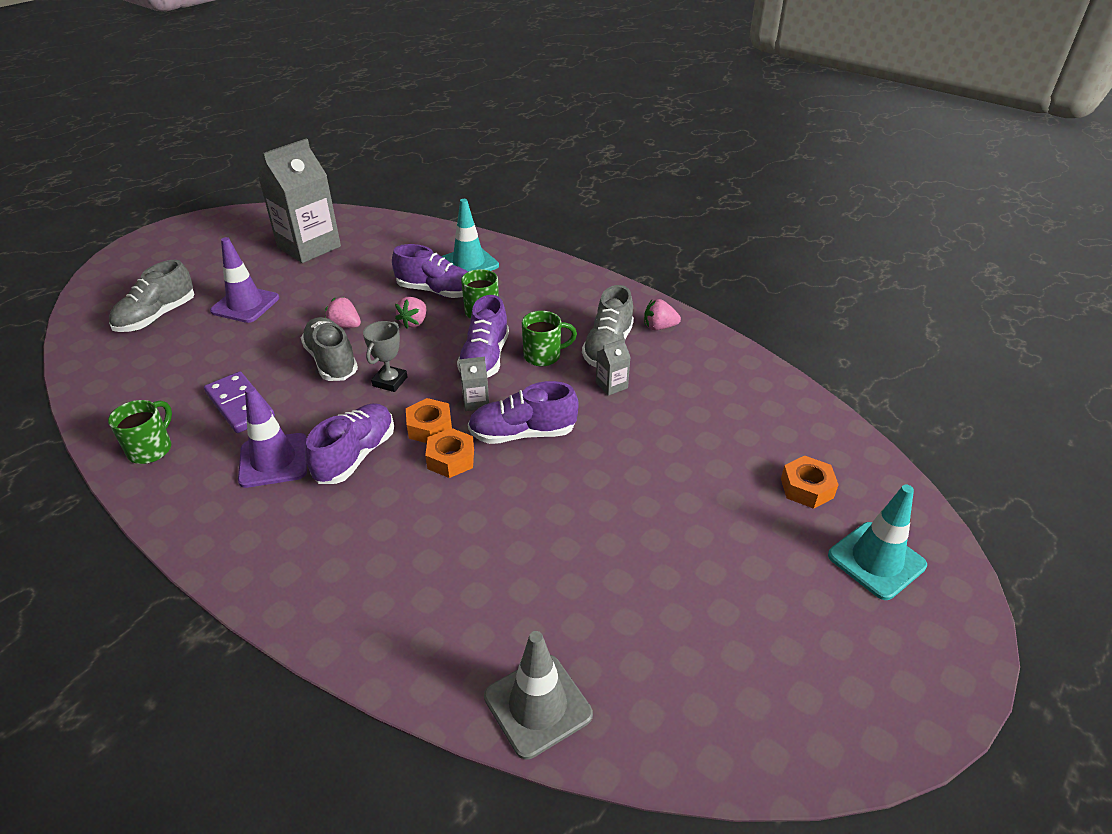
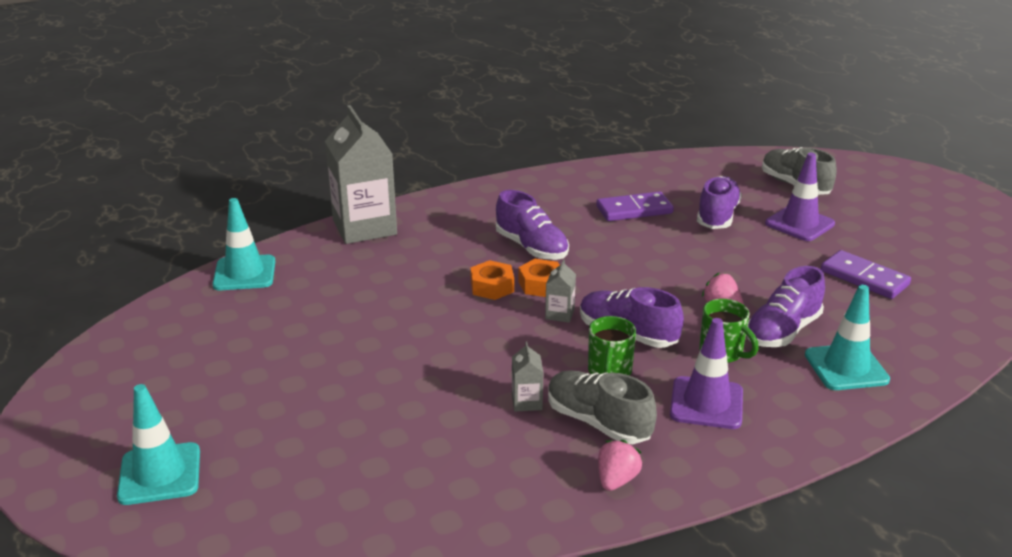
camera: 115 degrees right, 10 degrees down
(151, 449) = (602, 177): green mug -> none
(274, 460) = (553, 217): purple traffic cone -> purple traffic cone (706, 403)
(309, 247) = (920, 268): grey carton -> grey carton (364, 227)
(332, 361) = (674, 254): grey shoe -> none
(336, 267) = (864, 278): none -> purple domino
(345, 326) = (734, 268): pink strawberry -> none
(390, 381) = (622, 277): grey trophy -> none
(522, 433) = (495, 328): purple shoe -> purple shoe (717, 216)
(538, 705) = (244, 273): grey traffic cone -> turquoise traffic cone
(807, 488) = (273, 474): orange nut -> none

